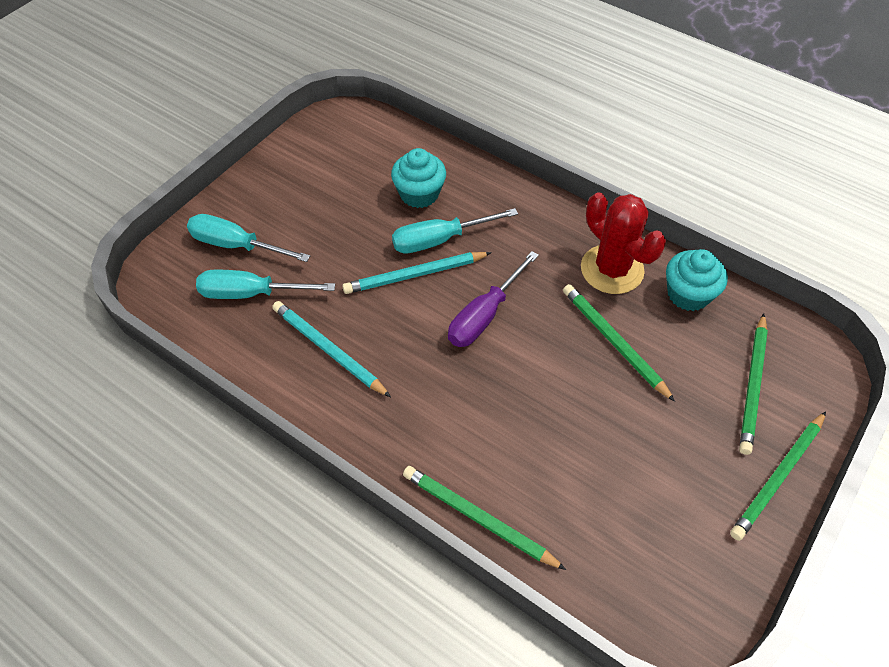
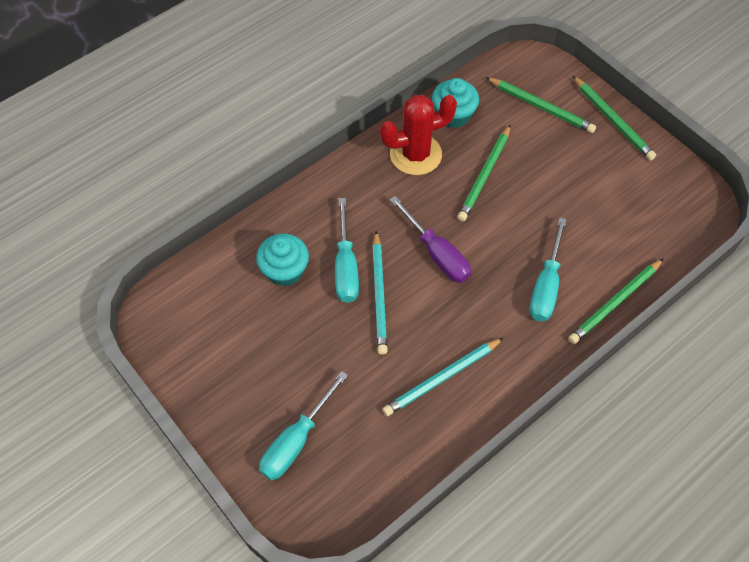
camera: 75 degrees left, 5 degrees up
(251, 293) = (361, 434): turquoise screwdriver -> turquoise screwdriver (546, 286)
(613, 342) = (485, 175): green pencil -> green pencil turned 45 degrees counterclockwise

